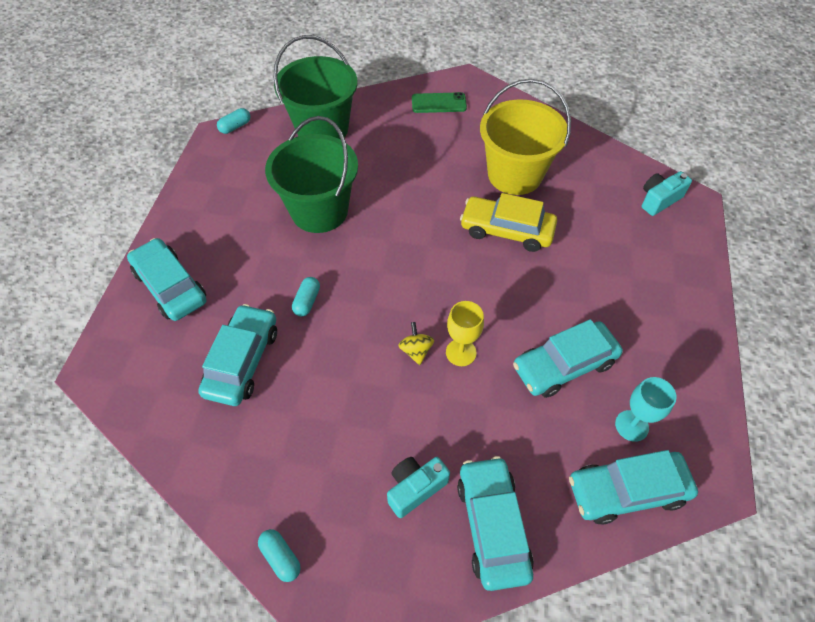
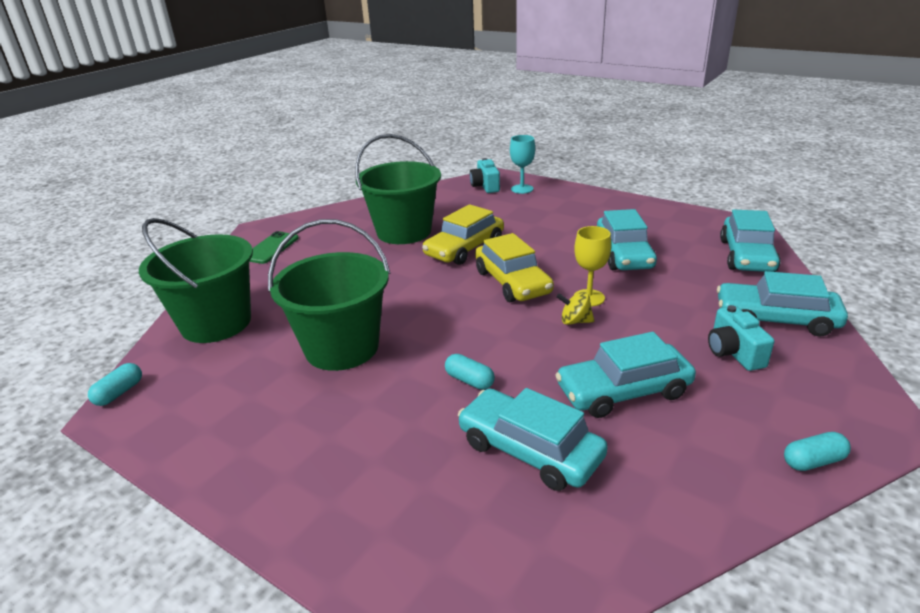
camera: 65 degrees left, 25 degrees down
(171, 286) = (356, 507): turquoise car -> turquoise car (623, 391)
(235, 127) = (119, 393): turquoise capsule -> turquoise capsule turned 45 degrees clockwise
(461, 286) = (512, 282): none -> yellow car
(514, 175) = (404, 232): yellow bucket -> green bucket
(631, 425) = (689, 241): turquoise goblet -> turquoise goblet (522, 189)

